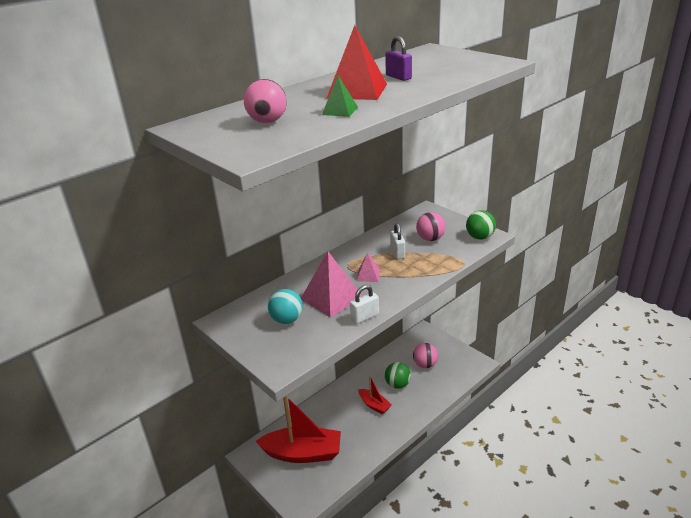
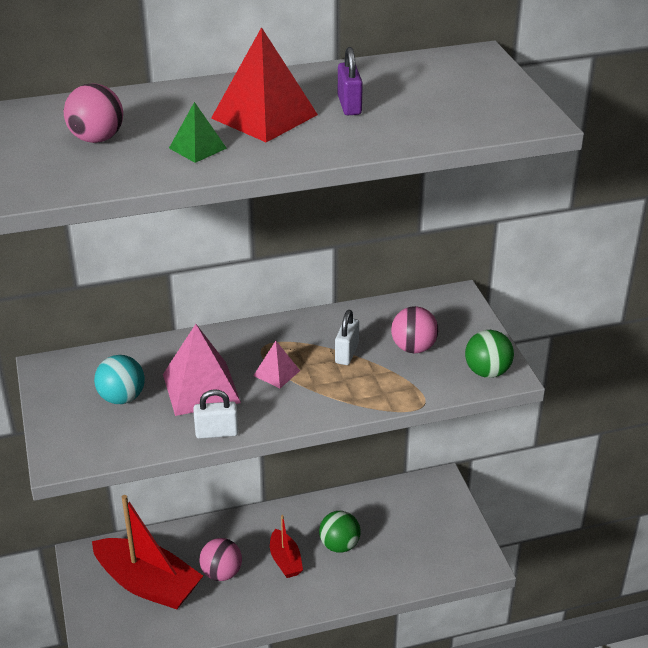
camera: 25 degrees right, 5 degrees up
(425, 365) = (401, 533): pink ball -> pink ball (221, 573)

